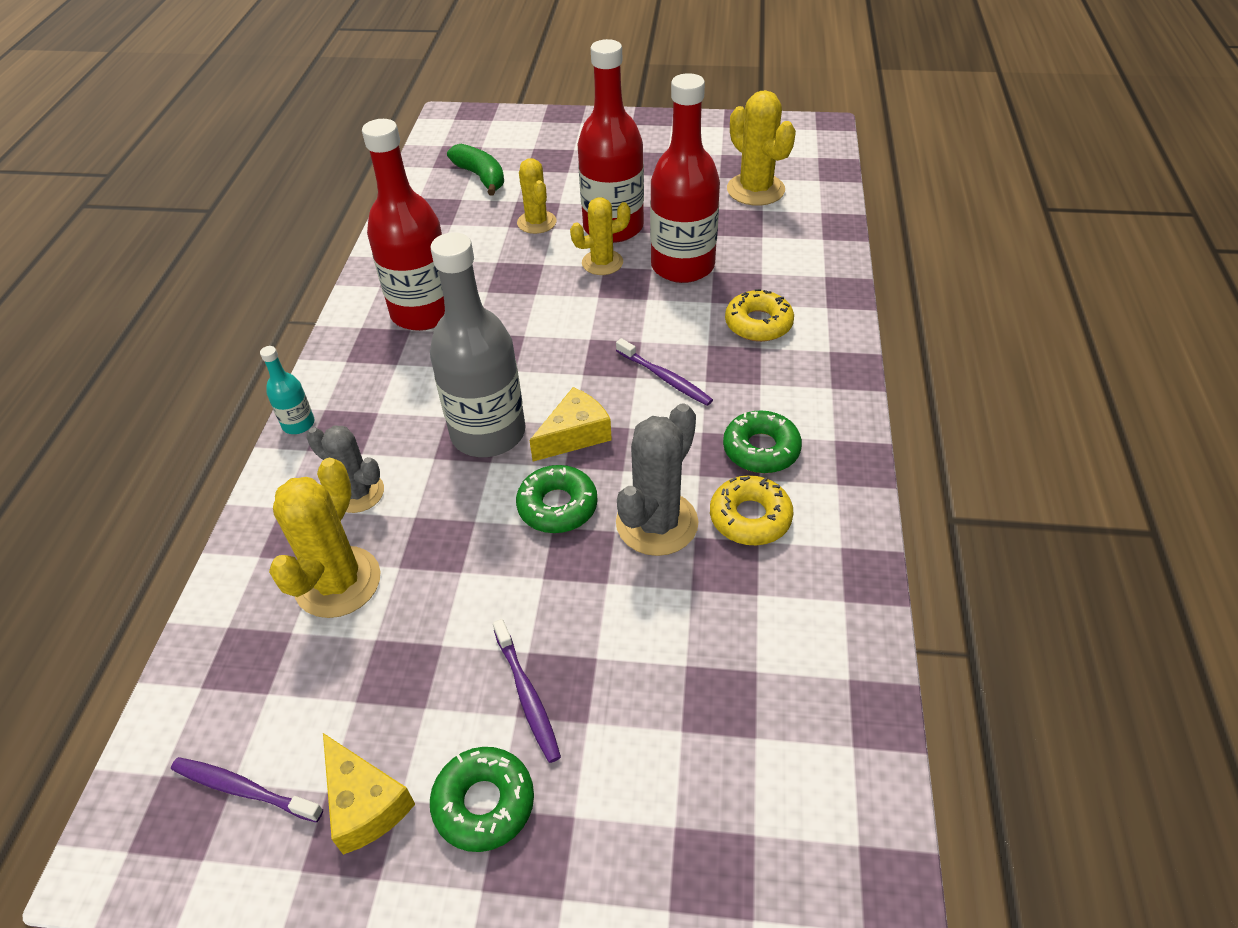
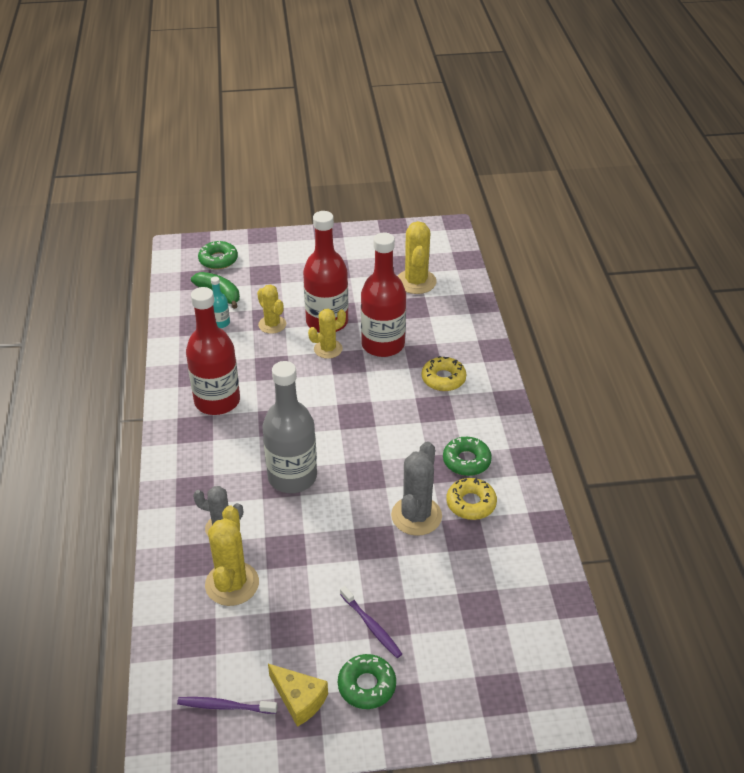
camera: 15 degrees left, 5 degrees down
(298, 424) = (162, 490): turquoise bottle -> turquoise bottle (220, 323)
(557, 506) = (352, 515): green donut -> green donut (218, 260)
(575, 435) = (348, 469): yellow cheese -> none
(665, 378) = (394, 424): purple toothbrush -> none
(755, 190) = (416, 282): yellow cactus -> yellow cactus turned 45 degrees clockwise

